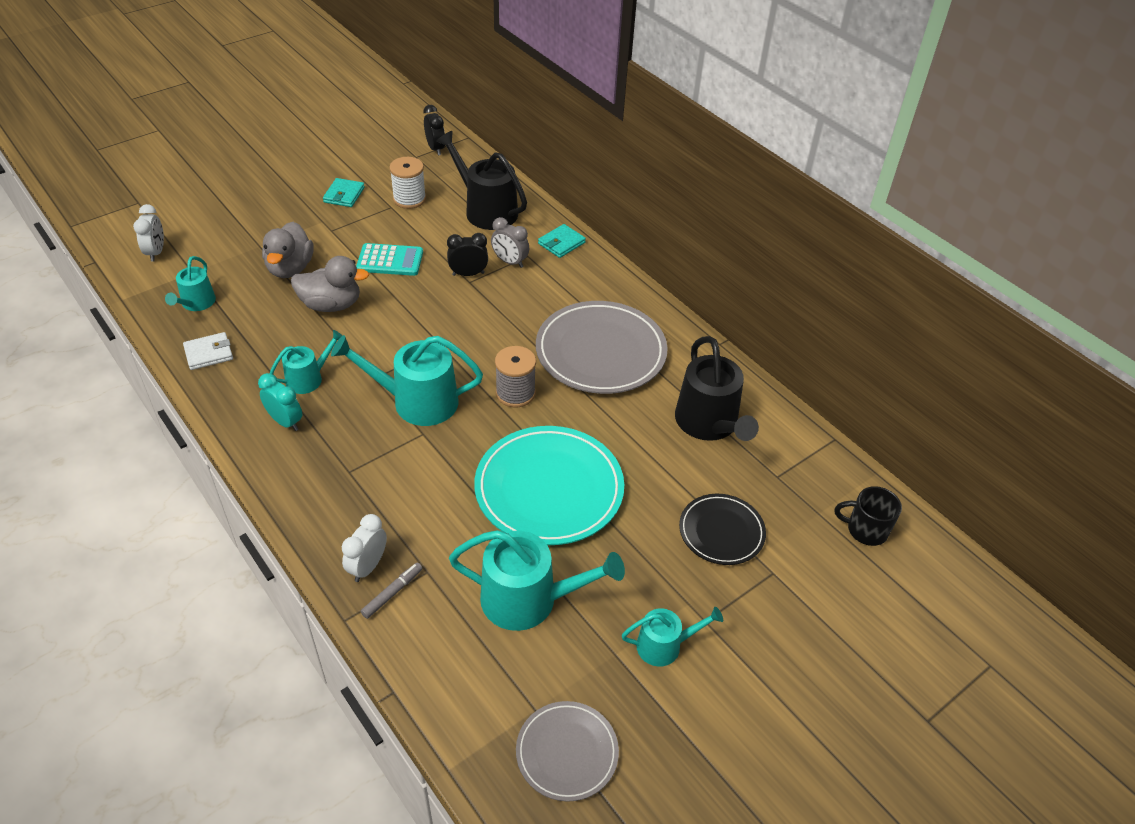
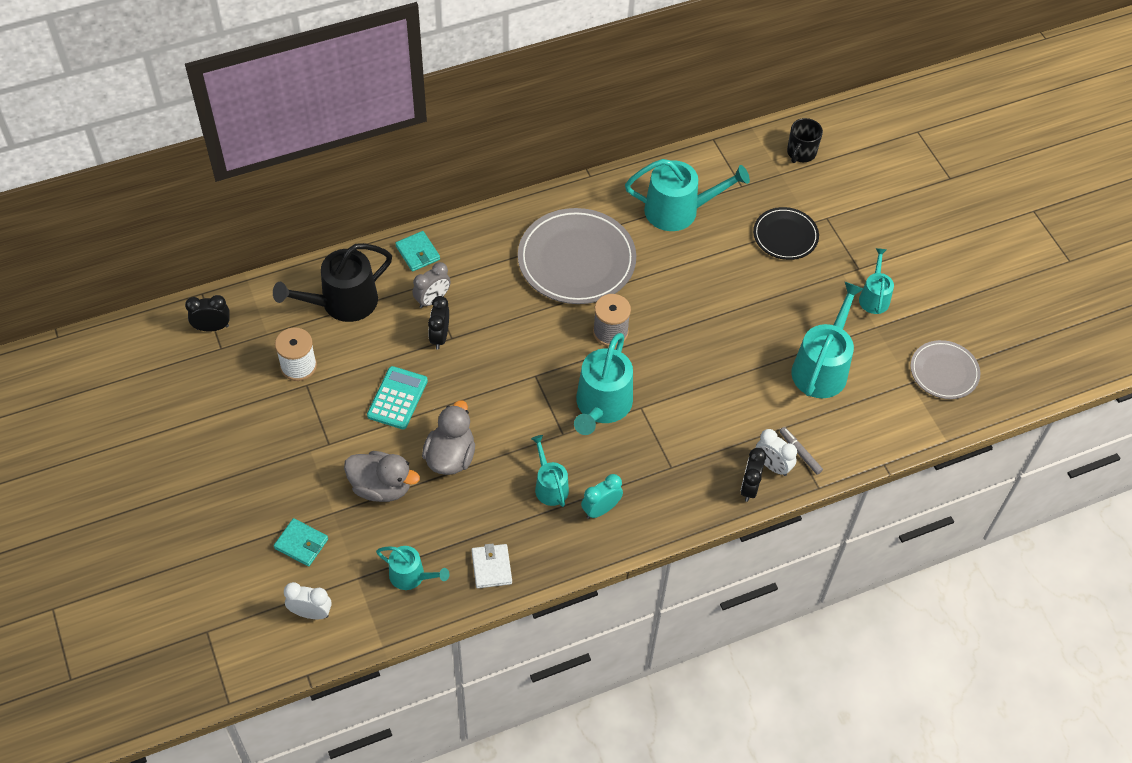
camera: 75 degrees left, 10 degrees up
(333, 548) = (749, 487): none -> black clock
(344, 195) = (269, 425): turquoise wallet -> turquoise wallet (301, 544)
(549, 489) = (721, 332): turquoise plate -> none
(709, 423) = (678, 210): black watering can -> turquoise watering can

